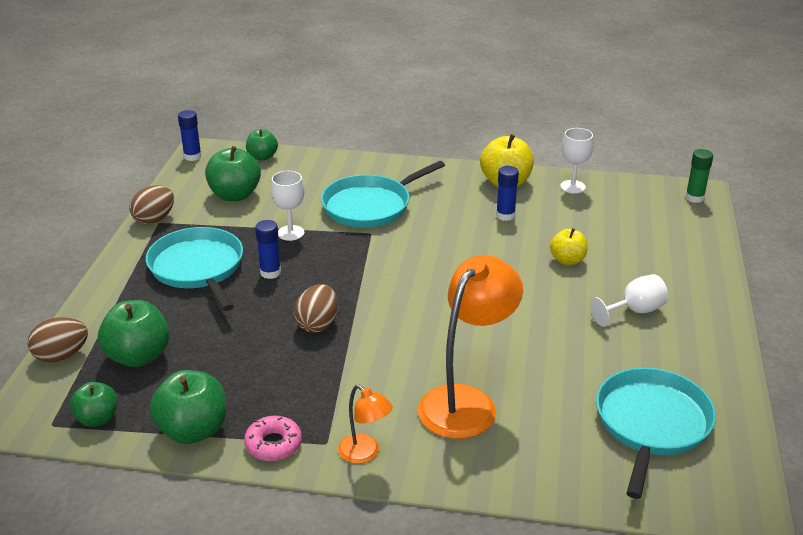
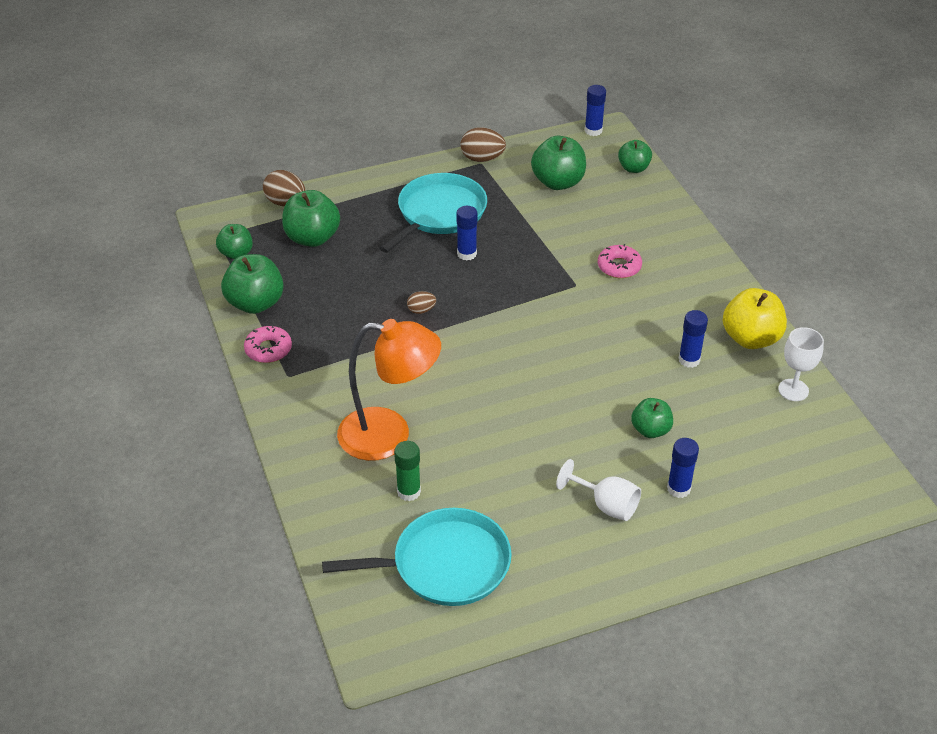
camera: 60 degrees right, 10 degrees up
(290, 233) = (532, 239): white goblet -> none
(317, 324) = (421, 310): brown egg -> brown egg, size x0.57
(365, 454) = (290, 401): orange lamp -> none
(370, 206) = (619, 266): turquoise pan -> pink donut
(567, 260) = (650, 430): yellow apple -> green apple
(638, 271) = (678, 489): none -> blue glue stick
(694, 198) = (870, 494): green glue stick -> green glue stick (409, 492)

